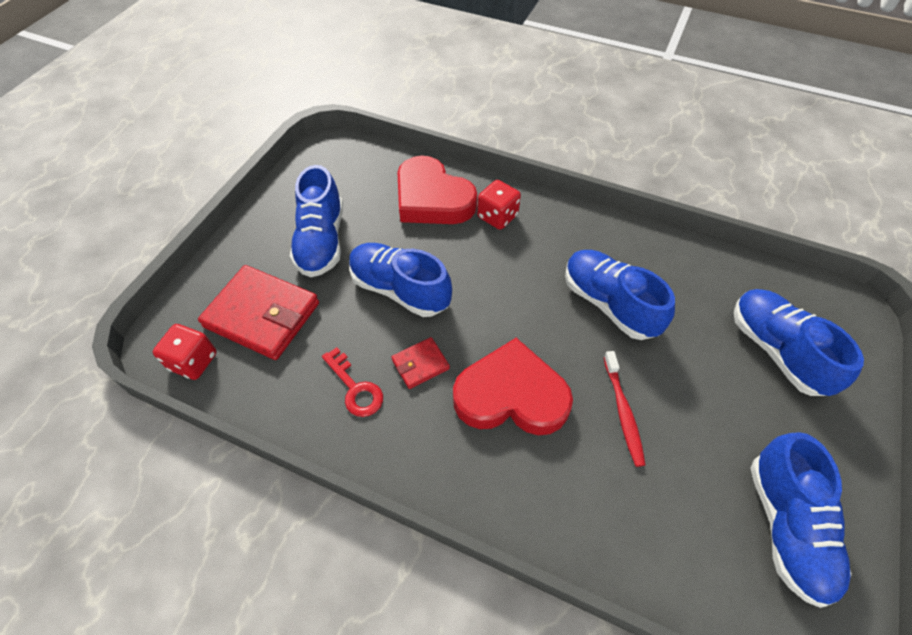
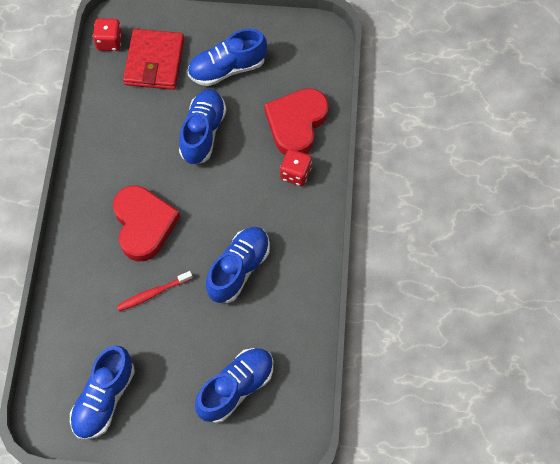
camera: 70 degrees right, 10 degrees up
(355, 388) = (120, 135): red key -> none
(420, 364) = (149, 165): red wallet -> none
(786, 526) = (104, 398): blue shoe -> blue shoe turned 45 degrees counterclockwise

